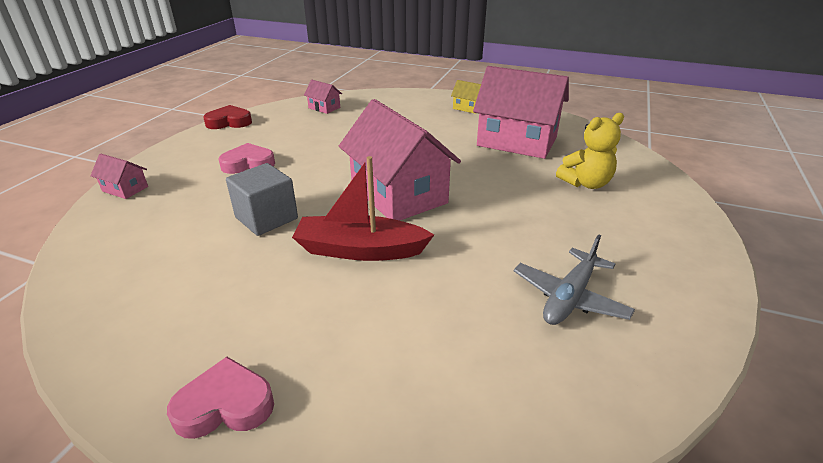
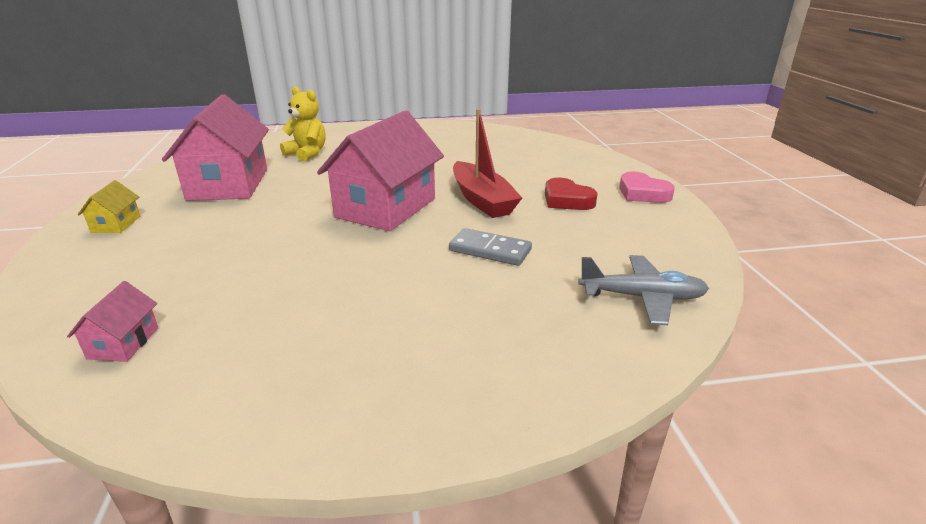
camera: 120 degrees left, 5 degrees down
(125, 189) = (557, 385): pink house -> none
(229, 122) = (237, 434): red heart -> red heart (567, 200)
(248, 164) = (394, 316): pink heart -> none
(266, 218) = (490, 250): grey cube -> grey domino
(569, 297) = (454, 145): grey plane -> grey plane (642, 297)

